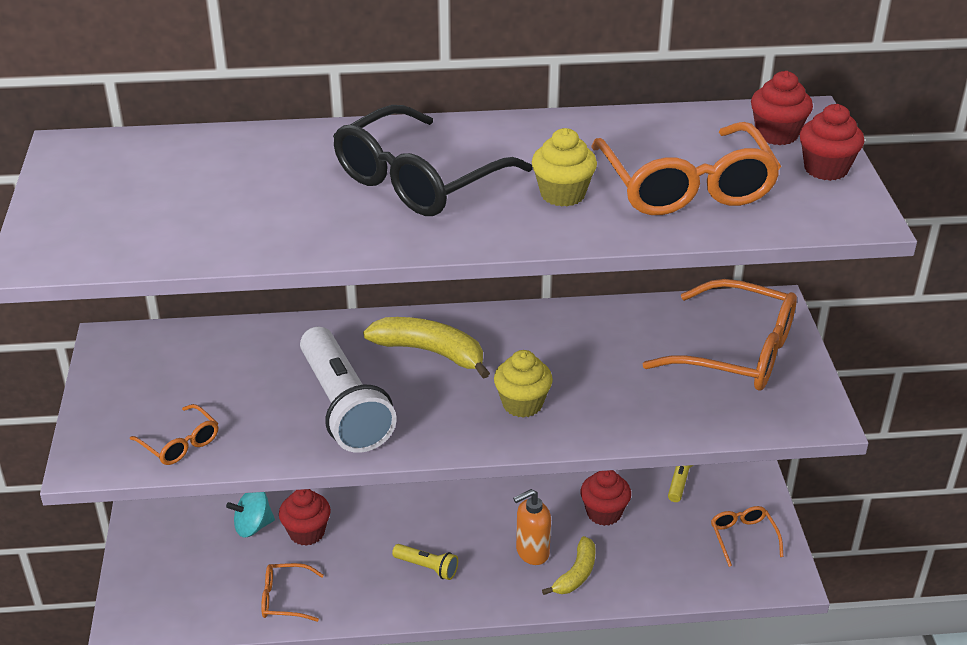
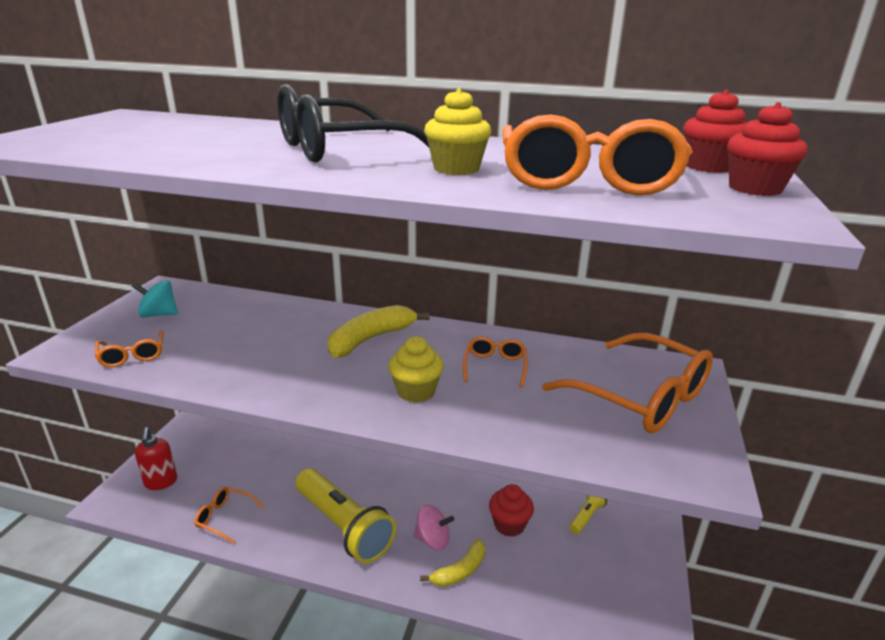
camera: 20 degrees right, 10 degrees down
(172, 584) = (161, 482): none -> red soap dispenser
(253, 526) = (244, 458): turquoise spinning top -> turquoise spinning top (159, 314)
(307, 532) = (276, 473): red cupcake -> none
(344, 407) = (272, 360): white flashlight -> none
(427, 567) = (343, 526): yellow flashlight -> yellow flashlight, size x2.24
(430, 352) = (371, 339): yellow banana -> yellow banana turned 90 degrees counterclockwise
(532, 552) = (432, 540): orange soap dispenser -> pink spinning top
(743, 537) = (627, 585): orange glasses -> orange glasses (495, 366)

